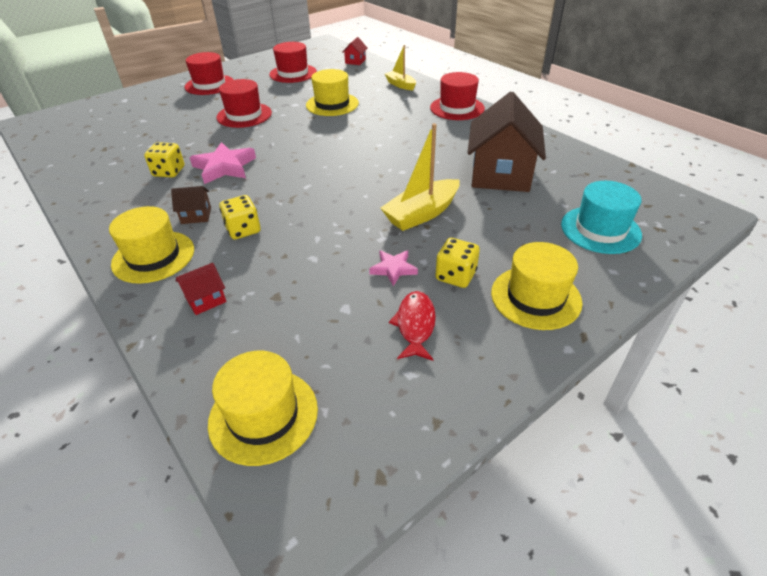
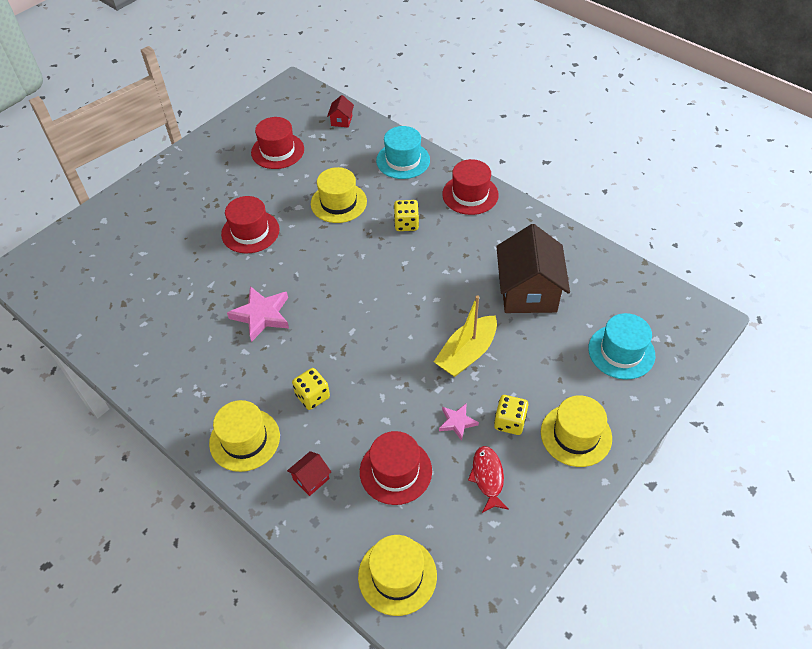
camera: 10 degrees left, 10 degrees up
(169, 172) = (208, 329): yellow dice -> yellow dice (406, 224)
(196, 215) = (261, 384): brown house -> none
(209, 85) = (190, 182): red hat -> red hat (395, 471)
(400, 85) = (403, 160): yellow boat -> turquoise hat

